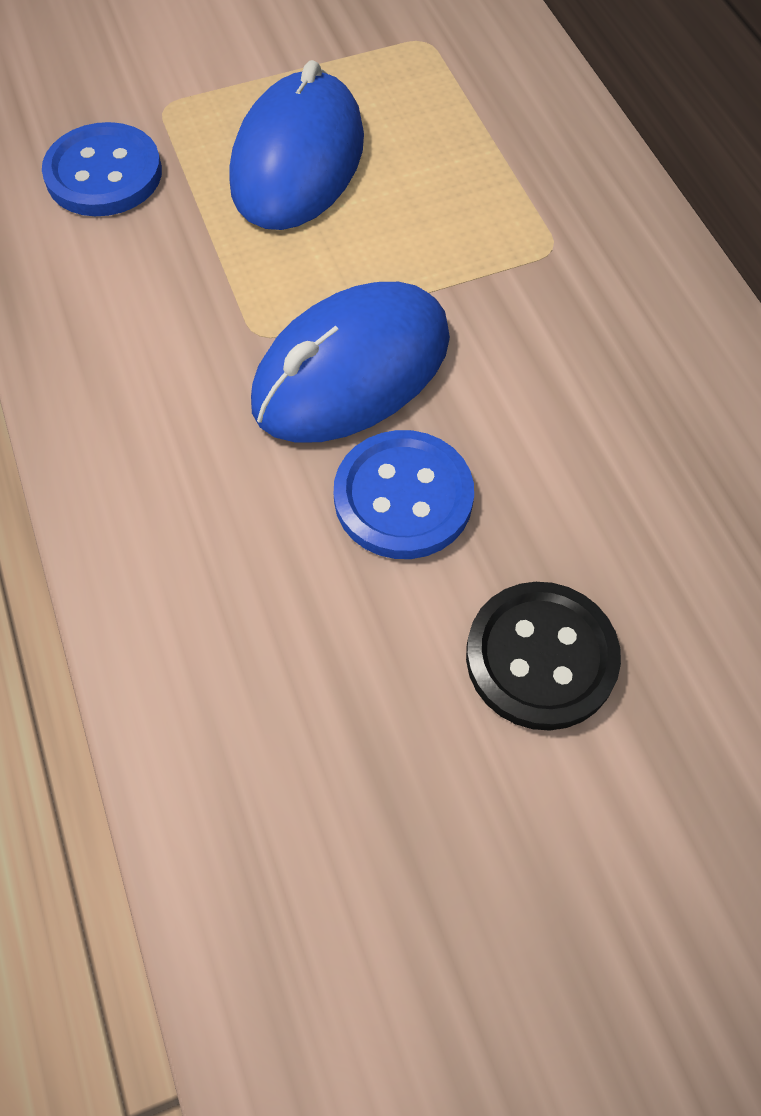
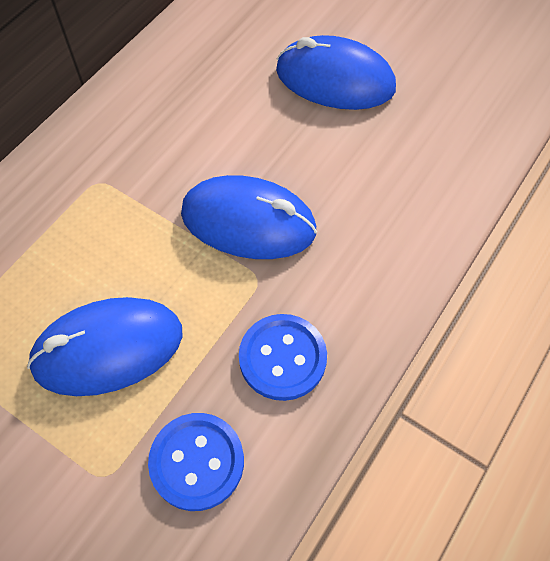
camera: 125 degrees left, 0 degrees up
(403, 497) = (302, 161): blue button -> blue button (282, 358)
(541, 657) = (335, 80): black button -> blue mouse

